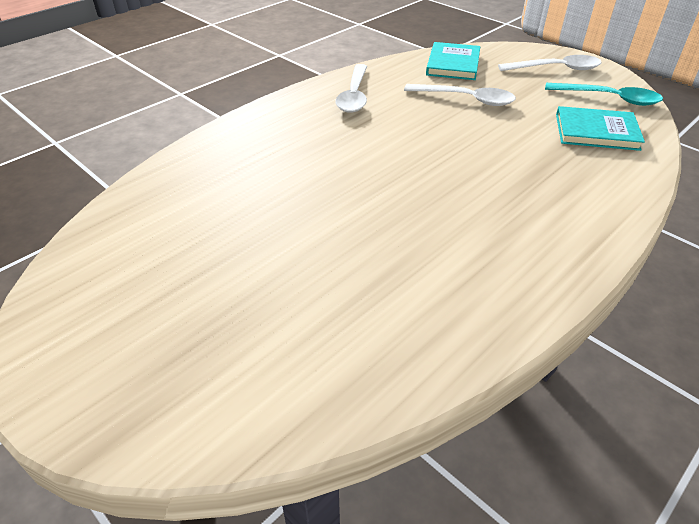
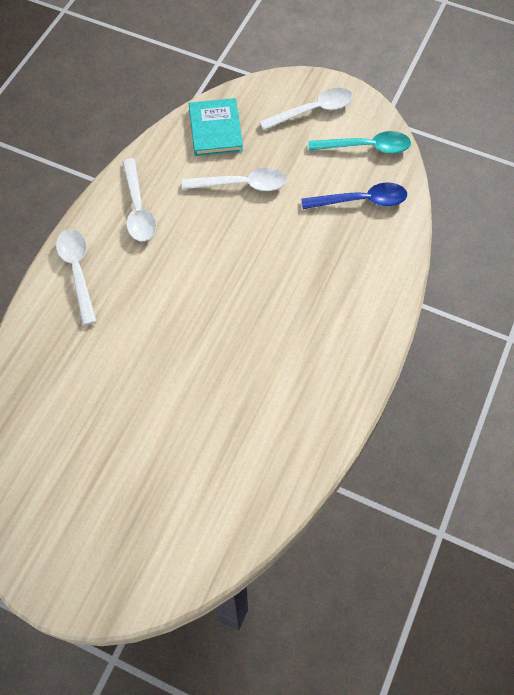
camera: 20 degrees left, 20 degrees up
(271, 122) = (77, 271): none -> white spoon
(596, 132) = (361, 201): turquoise book -> blue spoon

